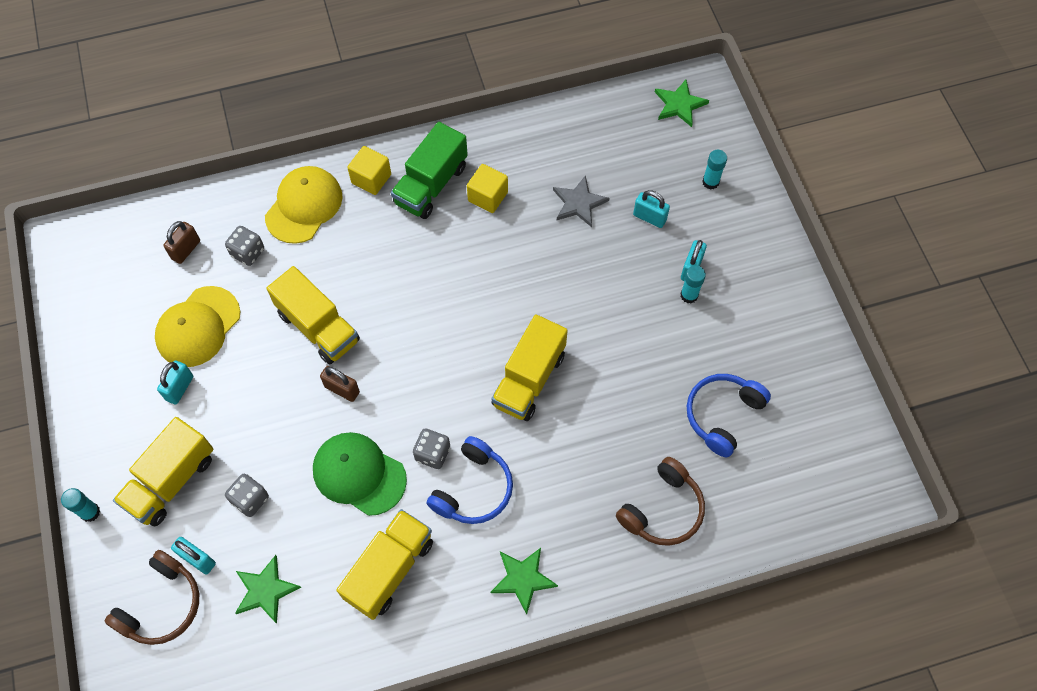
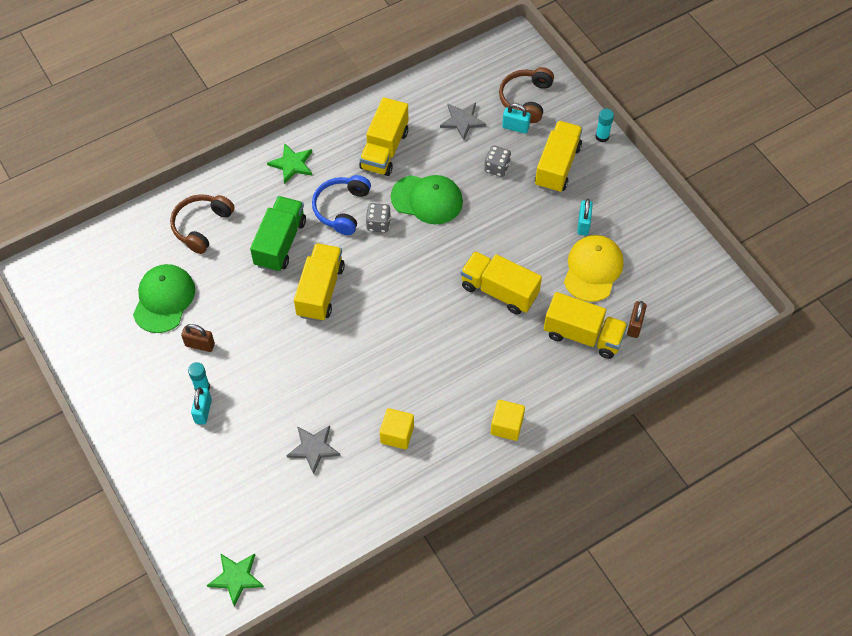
camera: 165 degrees right, 5 degrees down
(248, 252) = (583, 335): grey dice -> yellow truck
(265, 590) = (462, 121): green star -> grey star
(304, 206) = (555, 386): yellow cap -> none
(342, 389) = (462, 251): brown padlock -> brown padlock (200, 345)
(431, 185) = (451, 433): green truck -> green truck (280, 243)
(649, 217) = (247, 450): turquoise padlock -> none
(710, 182) = (195, 499): turquoise glue stick -> none
(722, 415) = (164, 299): blue headphones -> green cap

